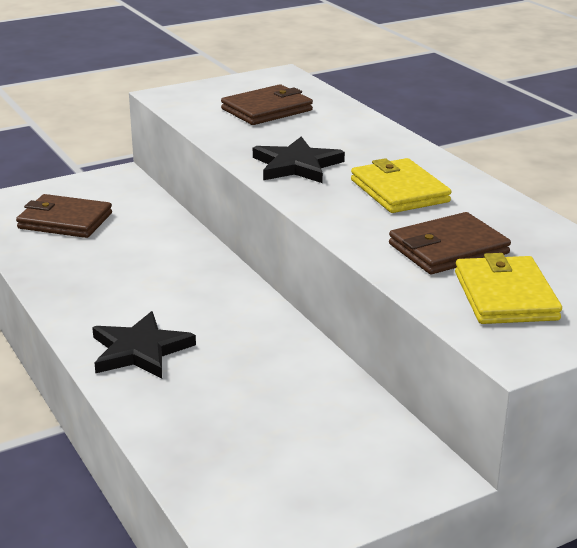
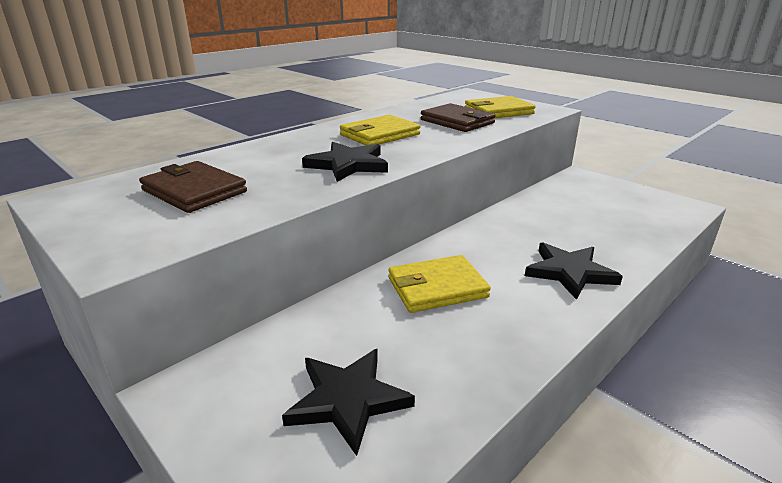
camera: 105 degrees left, 0 degrees up
(65, 221) = (348, 400): brown wallet -> black star
(166, 272) = (437, 288): none -> yellow wallet

